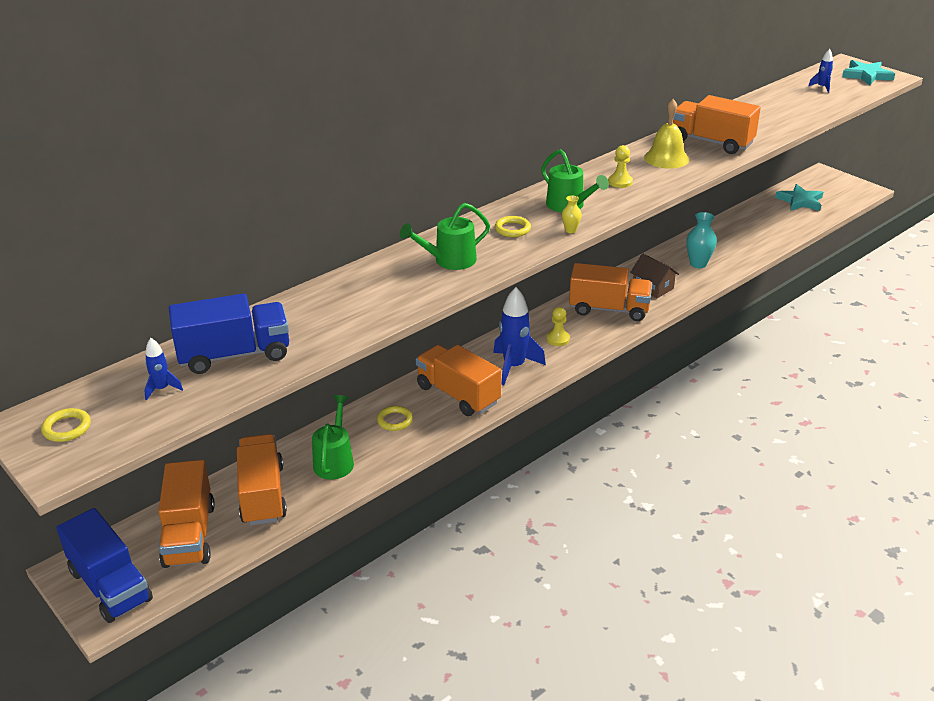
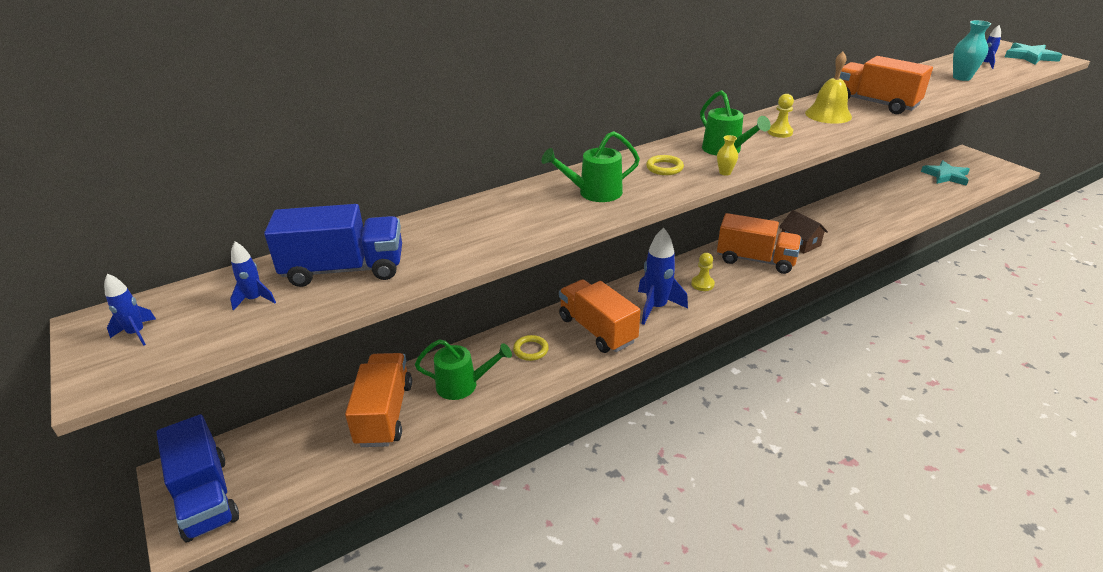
camera: 10 degrees right, 0 degrees up
(67, 428) = (137, 333): yellow ring -> blue rocket
(189, 535) = (301, 449): orange truck -> none
(335, 460) = (463, 385): green watering can -> green watering can turned 75 degrees clockwise
(698, 264) = (845, 225): turquoise vase -> turquoise vase (961, 78)

